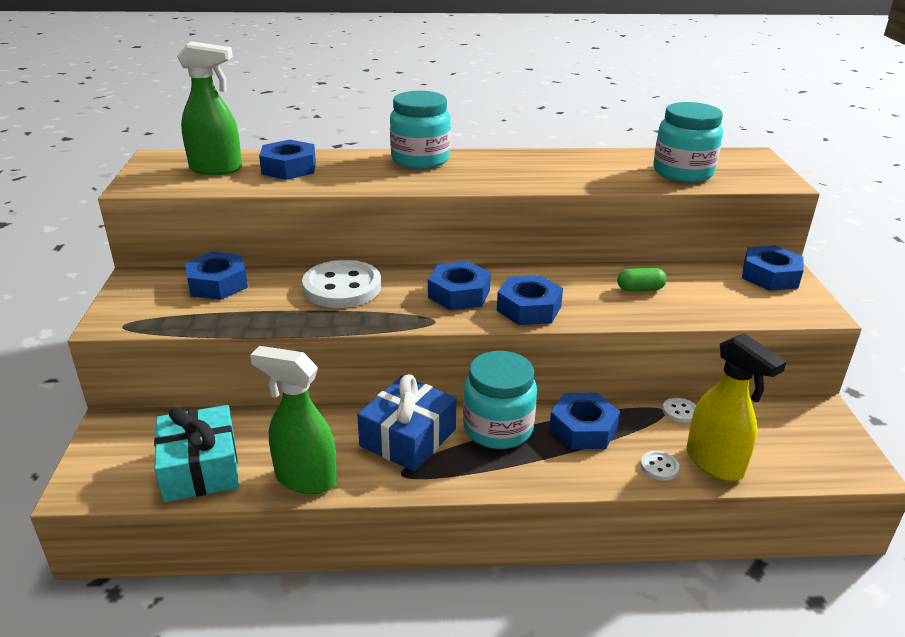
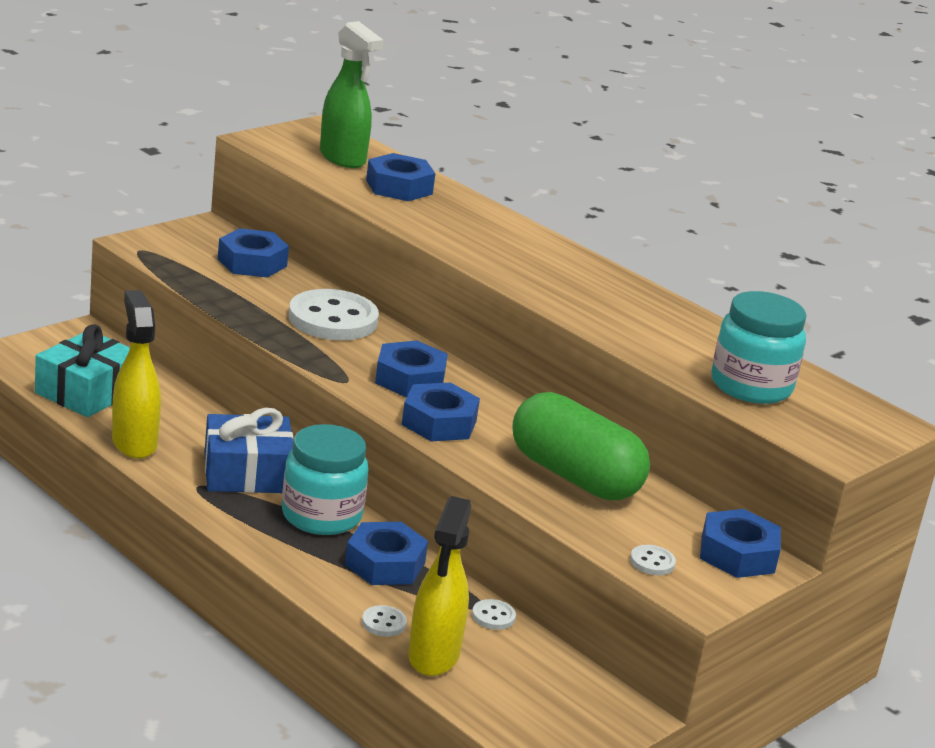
camera: 45 degrees right, 5 degrees down
(305, 479) = (134, 442): green spray bottle -> yellow spray bottle
(420, 159) = (526, 239): turquoise jar -> none
(640, 289) = (574, 476): green capsule -> green capsule, size x2.44
(766, 308) = (652, 562): none -> white button

